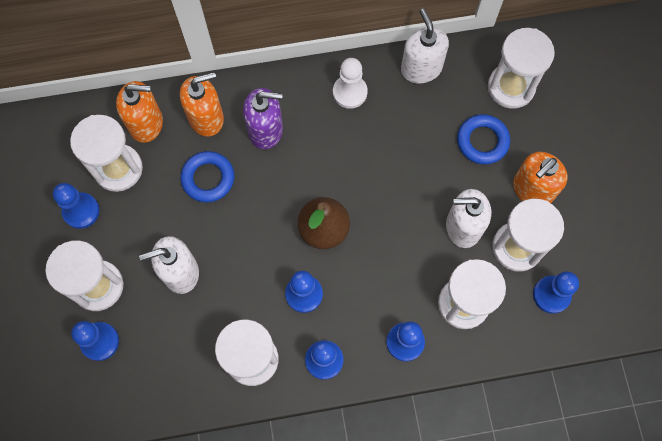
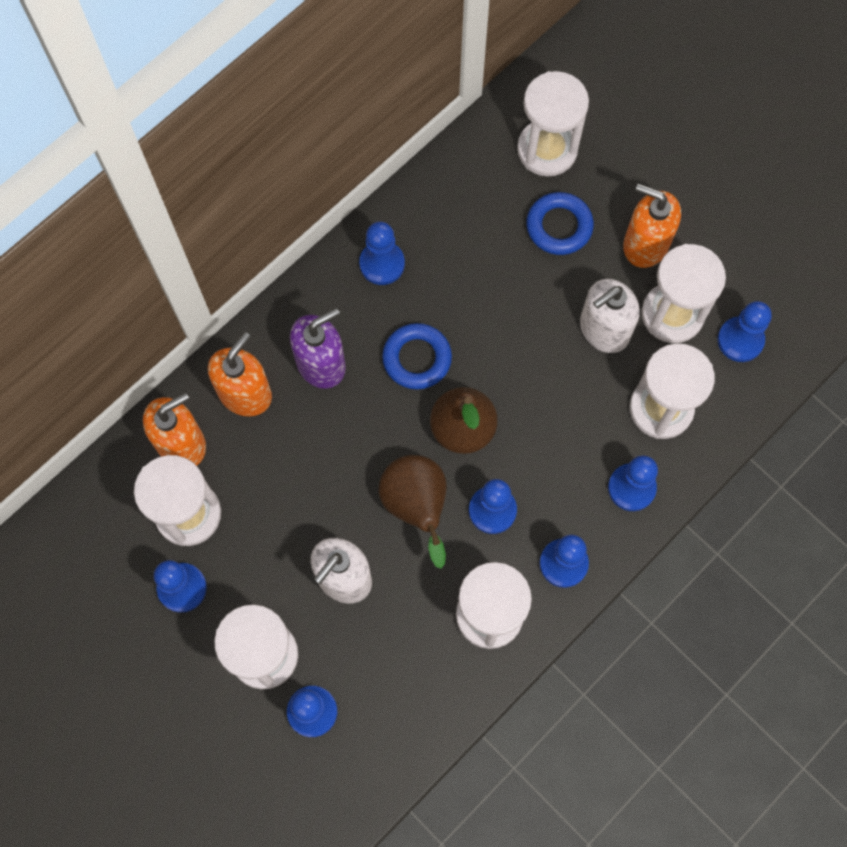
camera: 35 degrees left, 0 degrees up
(208, 178) = (297, 458): blue ring -> blue ring (417, 359)
(258, 259) = (416, 506): none -> brown pear
(350, 92) = (382, 264): white pawn -> blue pawn
(421, 68) = (439, 189): white soap dispenser -> none
(532, 189) = (645, 244): orange soap dispenser -> orange soap dispenser turned 105 degrees clockwise

